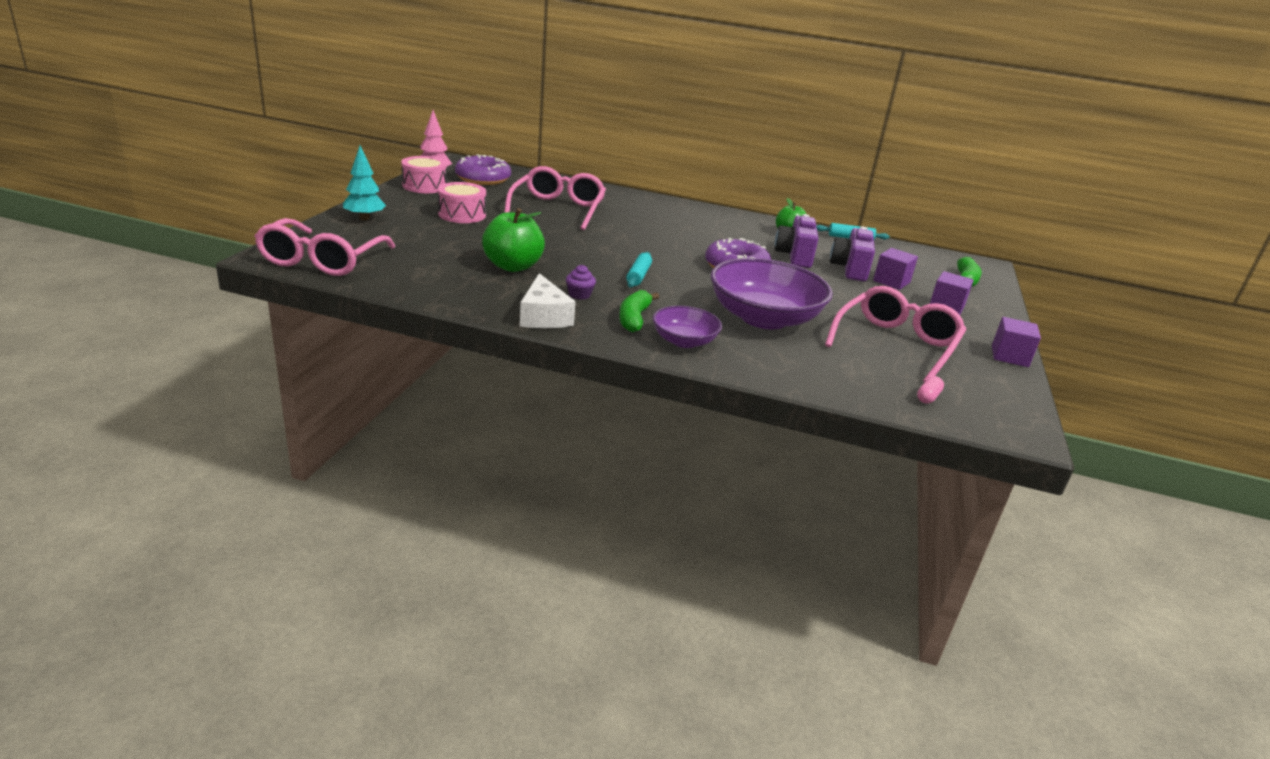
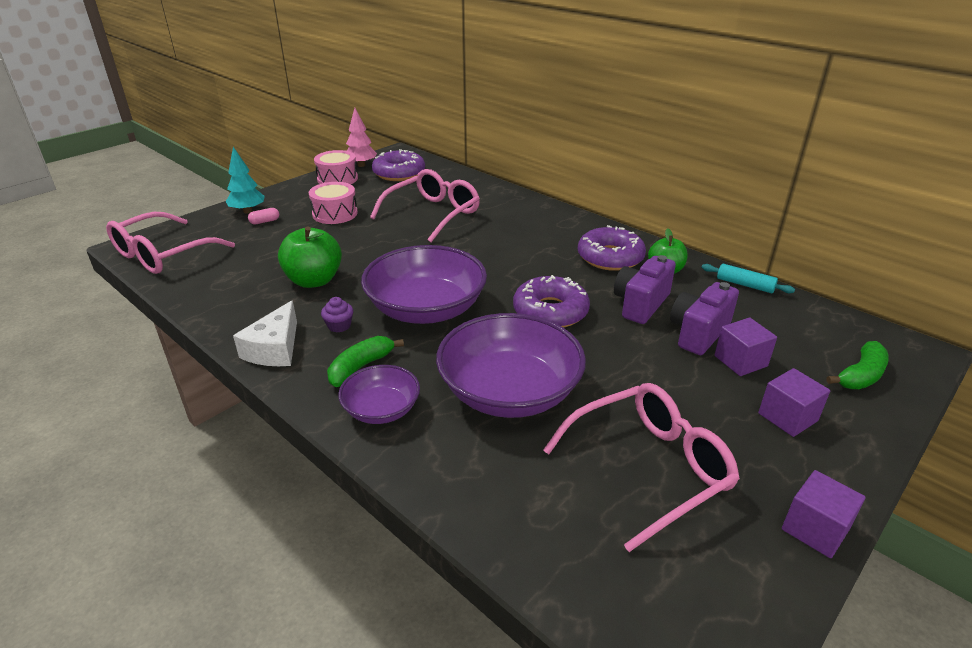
camera: 30 degrees right, 5 degrees up
(638, 276) = (426, 309): turquoise rolling pin -> purple bowl
(741, 229) = (610, 257): none -> purple donut
(928, 397) = (609, 575): pink capsule -> pink capsule (265, 221)

